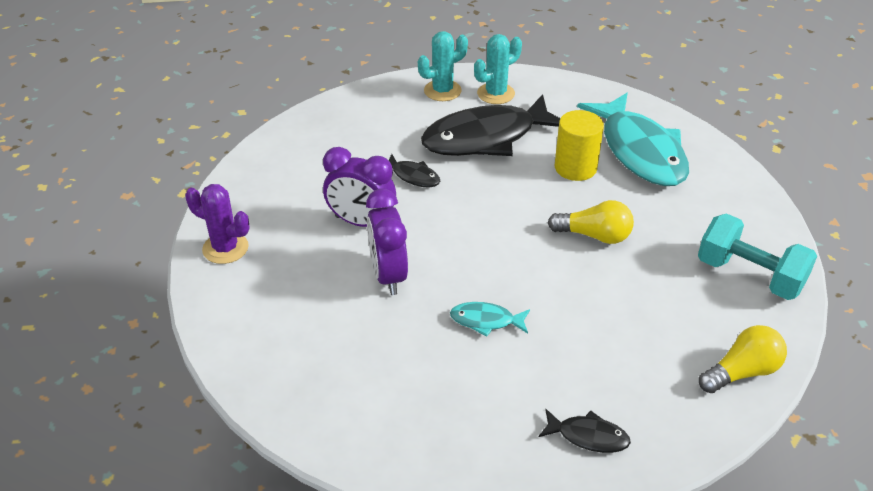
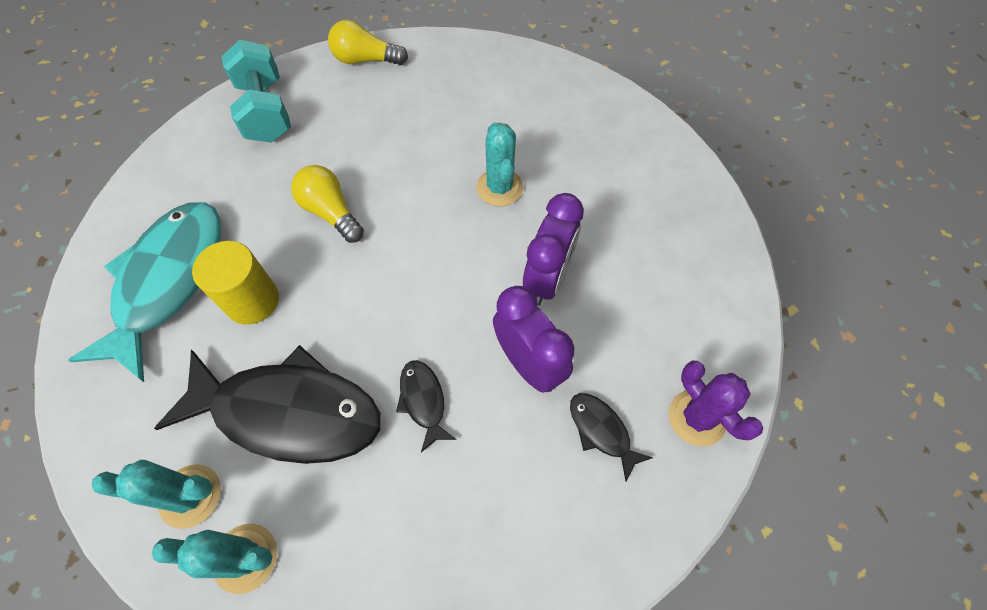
camera: 145 degrees left, 20 degrees up
(486, 321) = (499, 188): turquoise fish -> turquoise cactus
(588, 436) = (506, 77): black fish -> black fish (601, 431)

